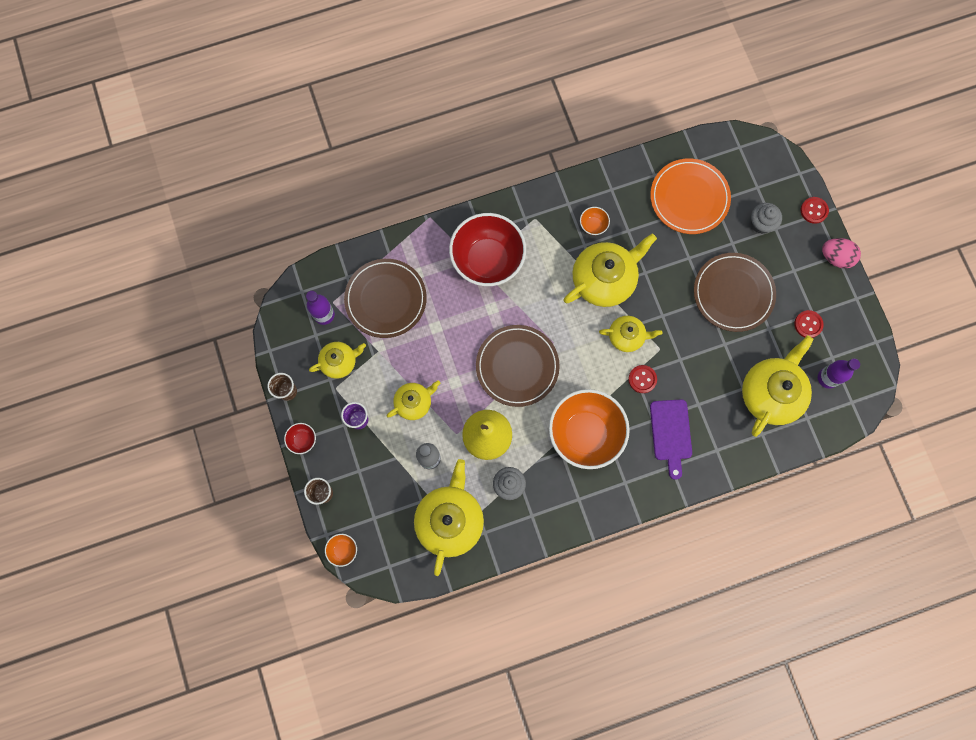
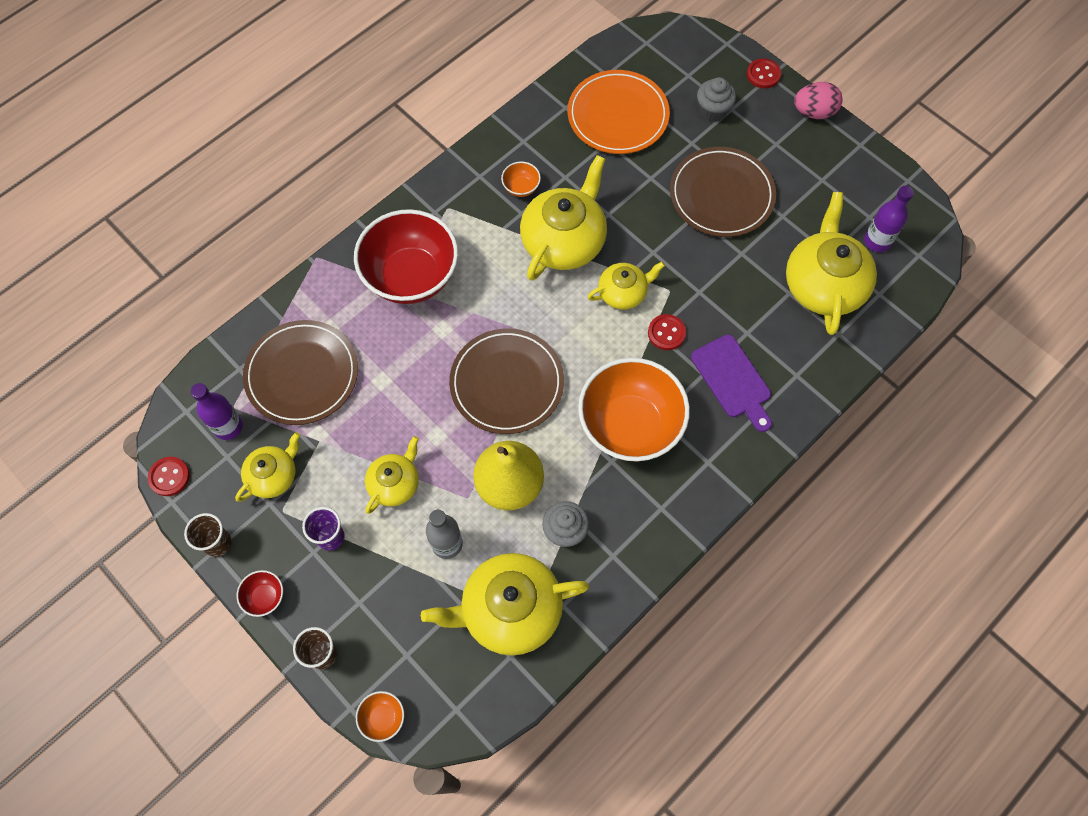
camera: 25 degrees left, 10 degrees down
(450, 520) = (509, 610): yellow teapot -> yellow teapot turned 90 degrees counterclockwise
(808, 324) = (823, 193): red button -> red button (169, 477)

